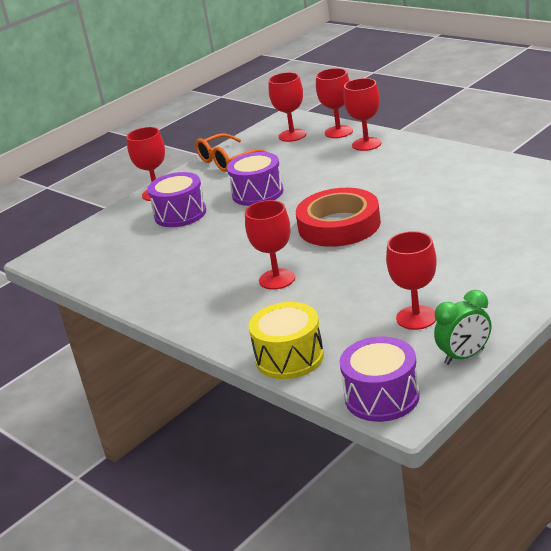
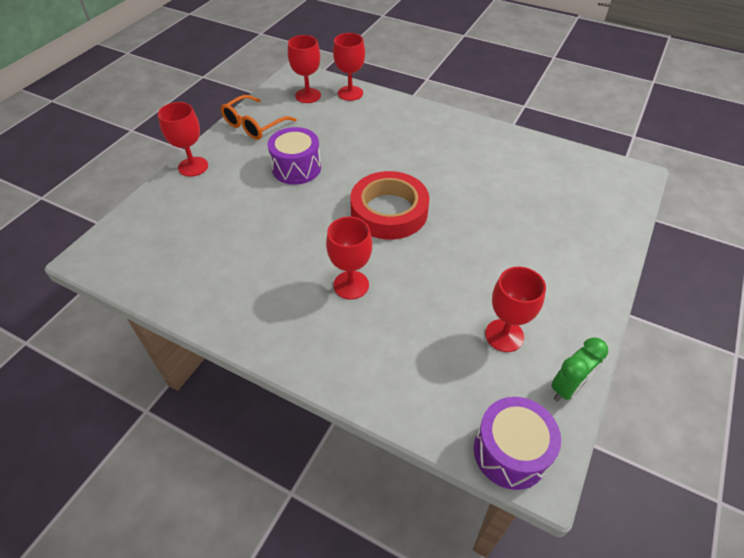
camera: 20 degrees left, 20 degrees up
(180, 214) = (225, 195): purple drum -> none
(289, 357) = (399, 398): yellow drum -> none
(366, 144) = (381, 109): red goblet -> none

